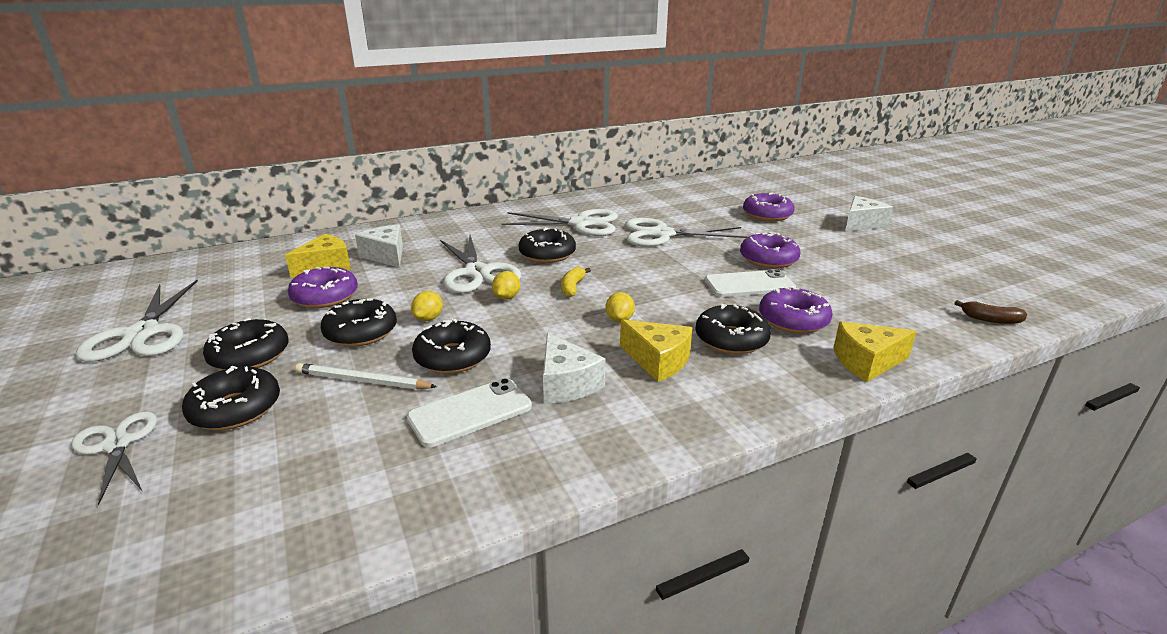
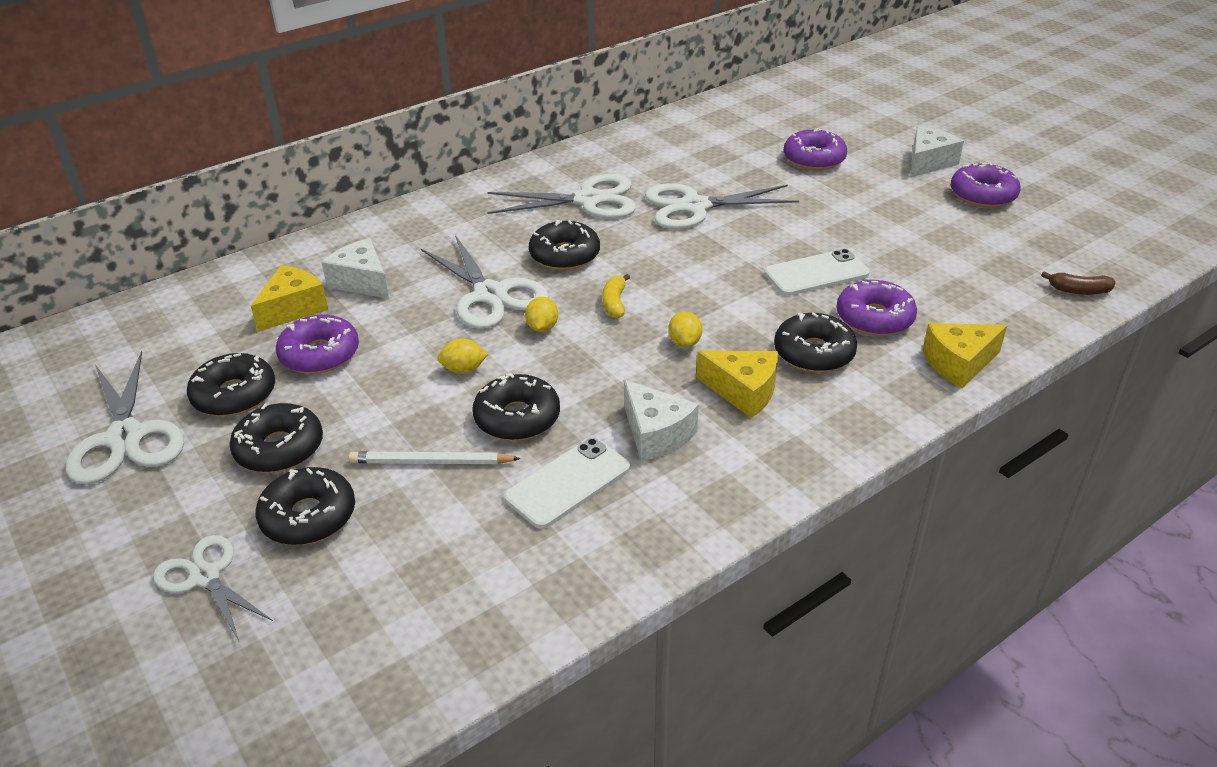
camera: 10 degrees left, 10 degrees up
(361, 332) = (393, 399): black donut -> black donut (234, 395)
(428, 318) = (464, 369): yellow lemon -> yellow lemon turned 75 degrees clockwise
(768, 259) = (830, 232): purple donut -> purple donut (983, 195)

